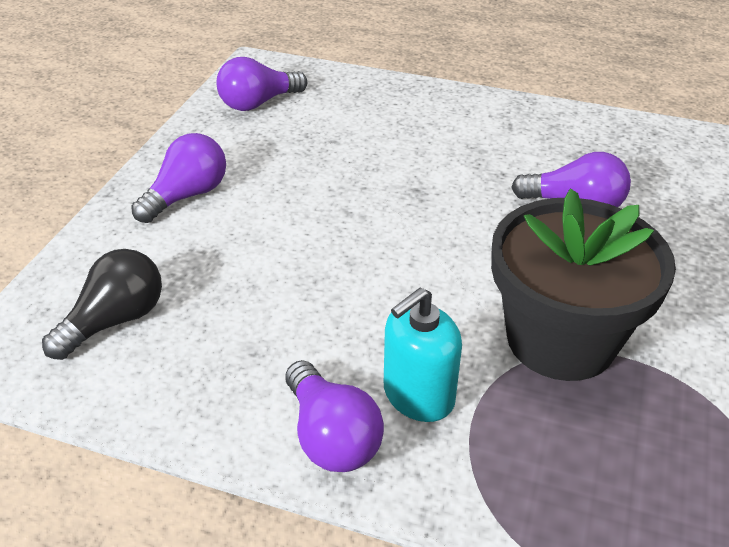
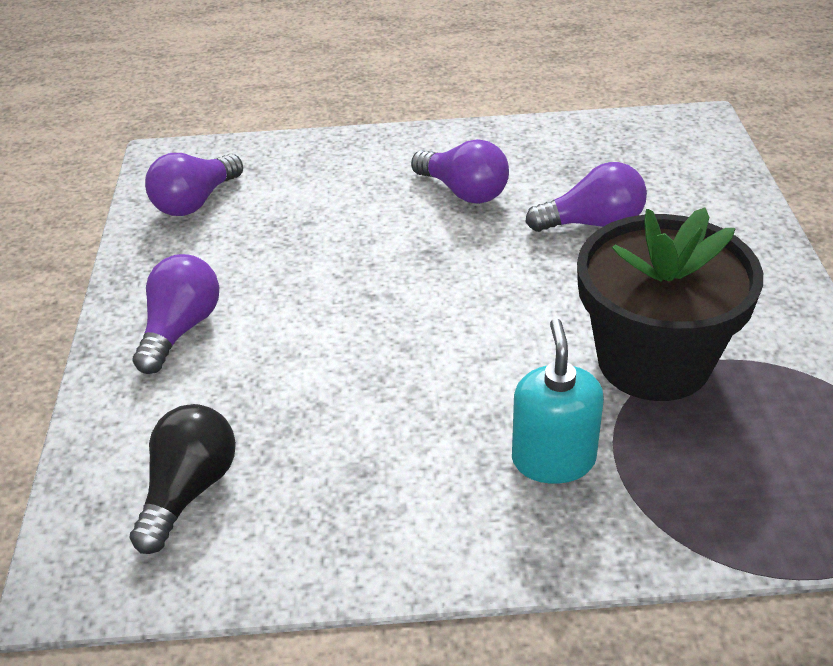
camera: 20 degrees left, 0 degrees up
(331, 436) = (494, 528): purple light bulb -> purple light bulb (464, 191)
(418, 395) = (553, 459): turquoise soap dispenser -> turquoise soap dispenser turned 150 degrees clockwise

